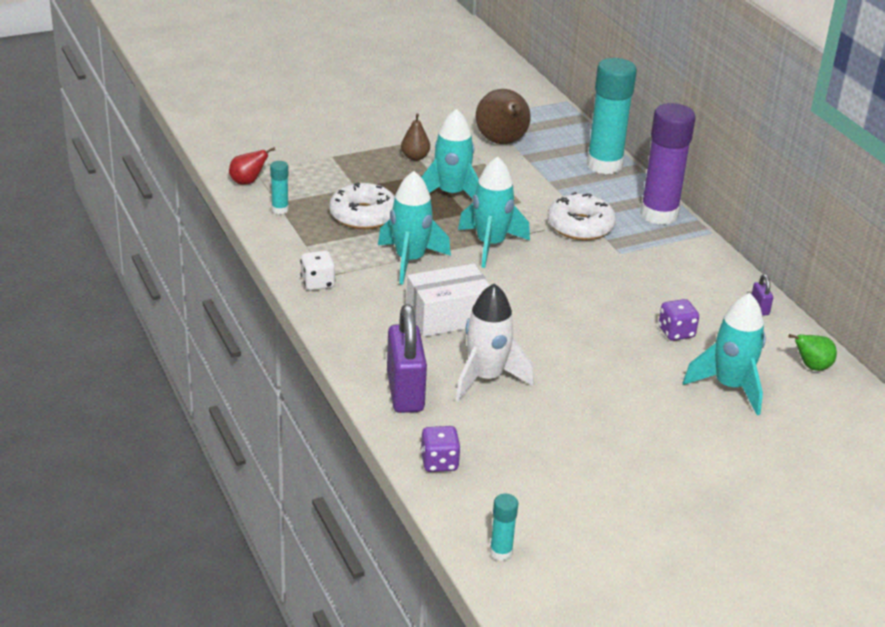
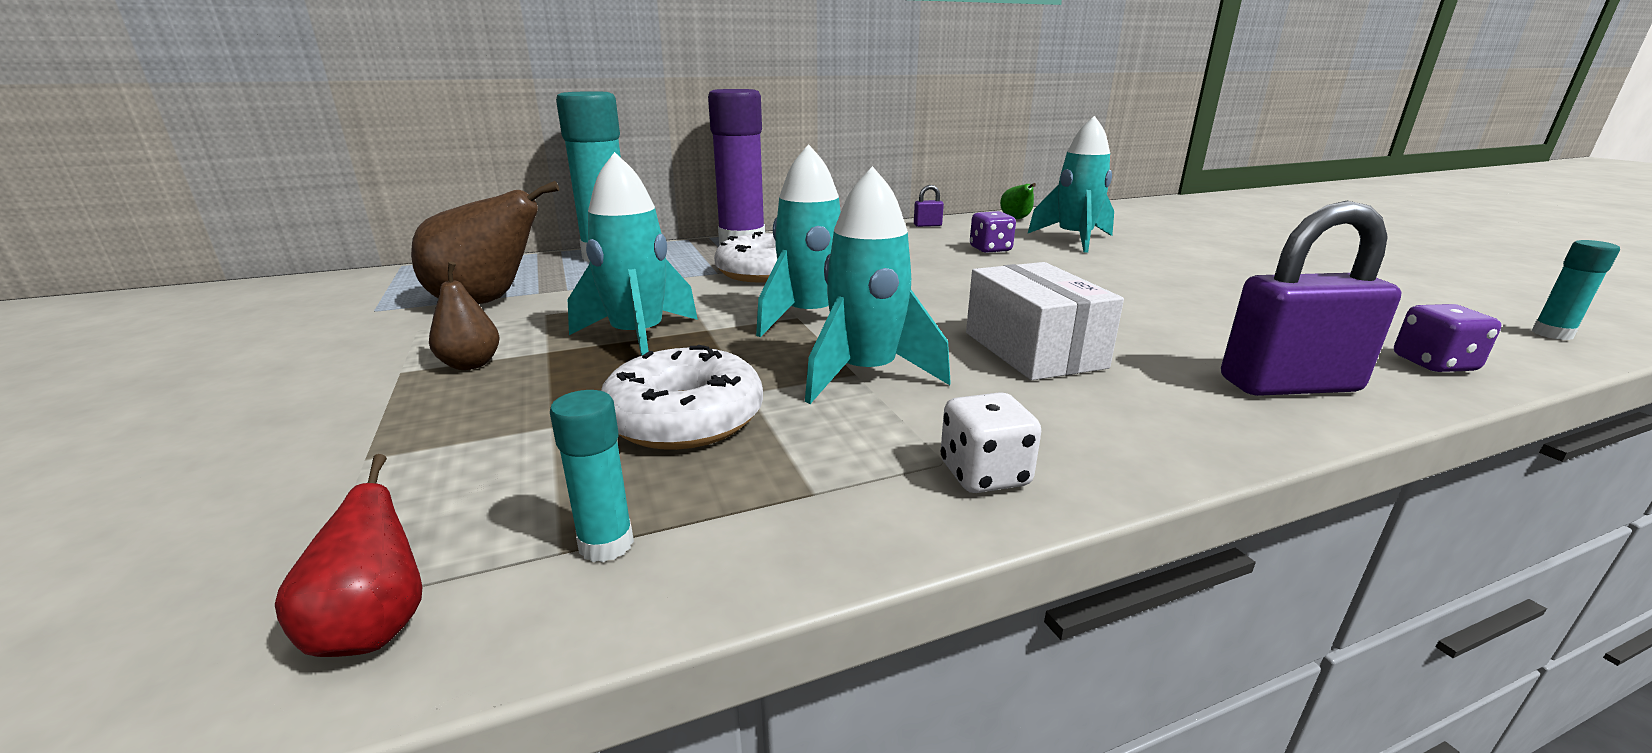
camera: 85 degrees left, 10 degrees down
(486, 378) = (1178, 331): white rocket -> none

